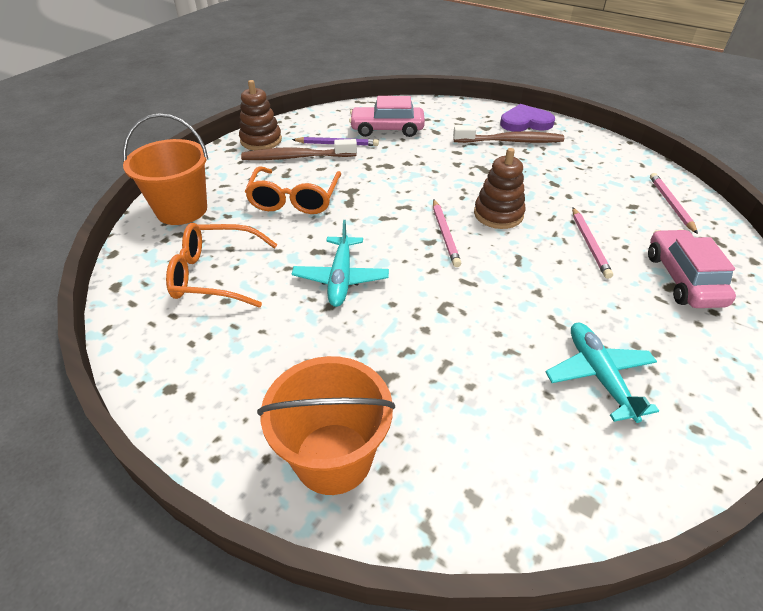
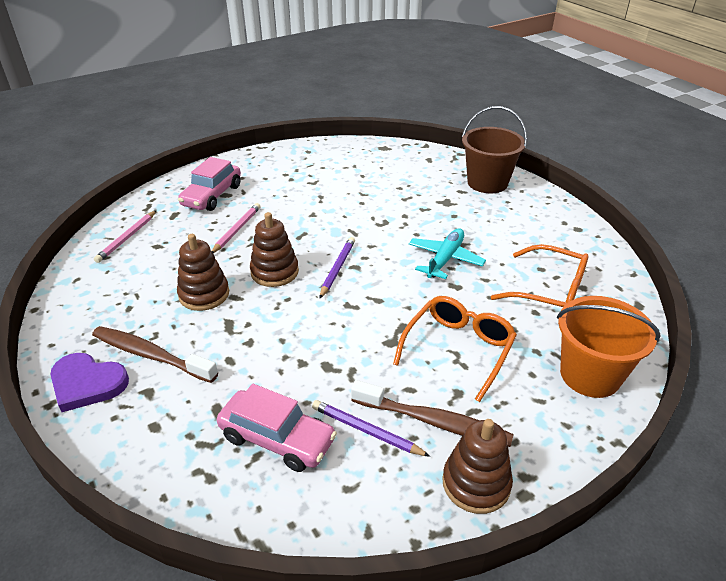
camera: 155 degrees left, 5 degrees down
(333, 458) = (487, 183): orange bucket -> brown bucket
(445, 234) = (337, 268): pink pencil -> purple pencil
(531, 181) = (204, 294): none -> brown stacking toy
(599, 375) = (328, 174): turquoise plane -> none

